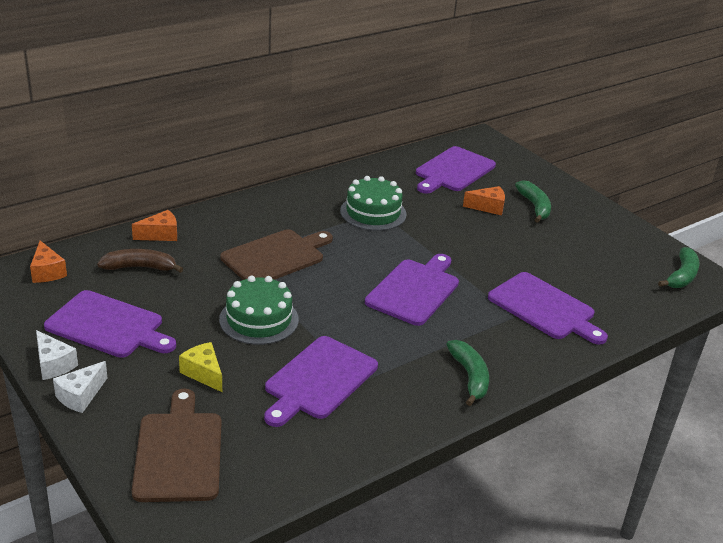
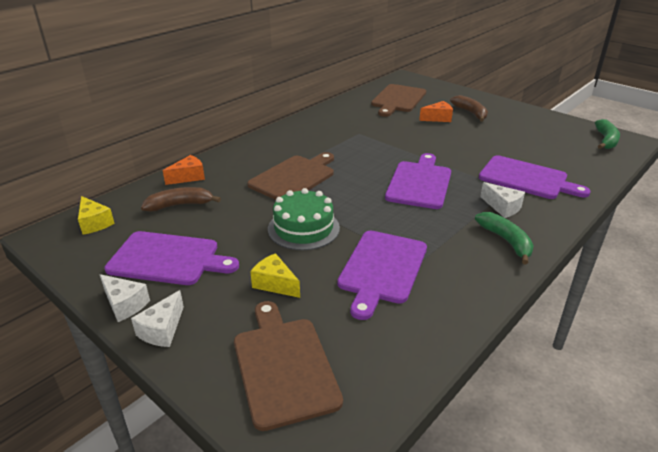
camera: 10 degrees left, 0 degrees up
(47, 272) = (94, 223): orange cheese -> yellow cheese
(373, 212) = (355, 134): green cake -> none
(453, 171) = (398, 99): purple cutting board -> brown cutting board
(492, 338) = (502, 207): none -> white cheese
(534, 207) = (471, 113): green banana -> brown banana

